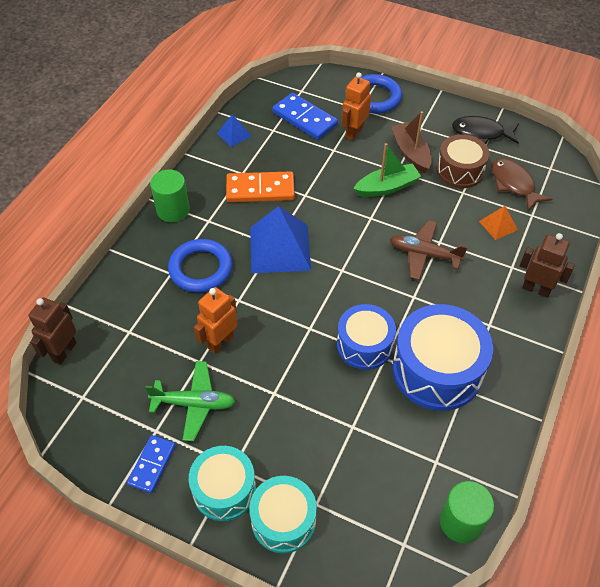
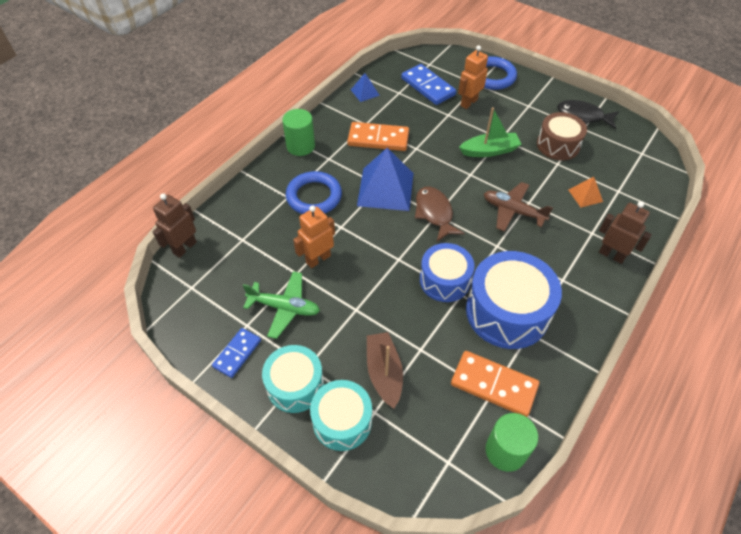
camera: 10 degrees right, 0 degrees up
(411, 153) = (516, 125): brown boat -> brown boat (384, 373)
(437, 452) = (494, 385): none -> orange domino
(513, 184) = (605, 162): brown fish -> brown fish (434, 213)

